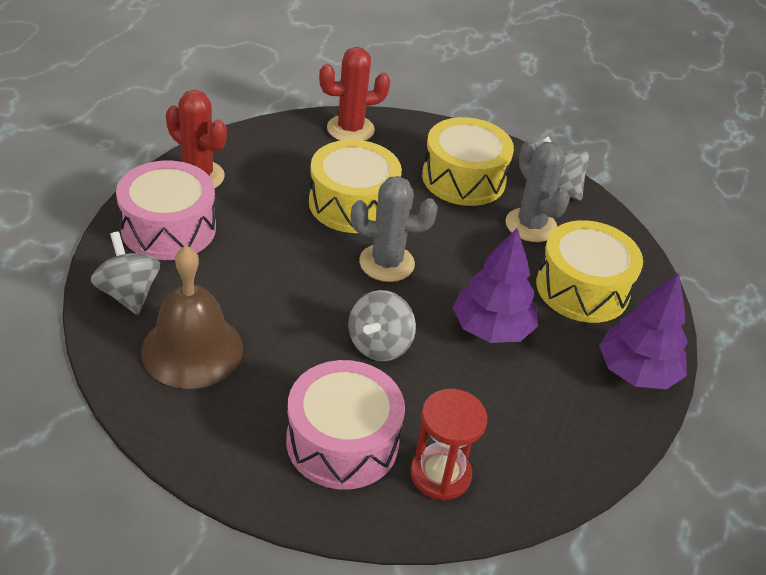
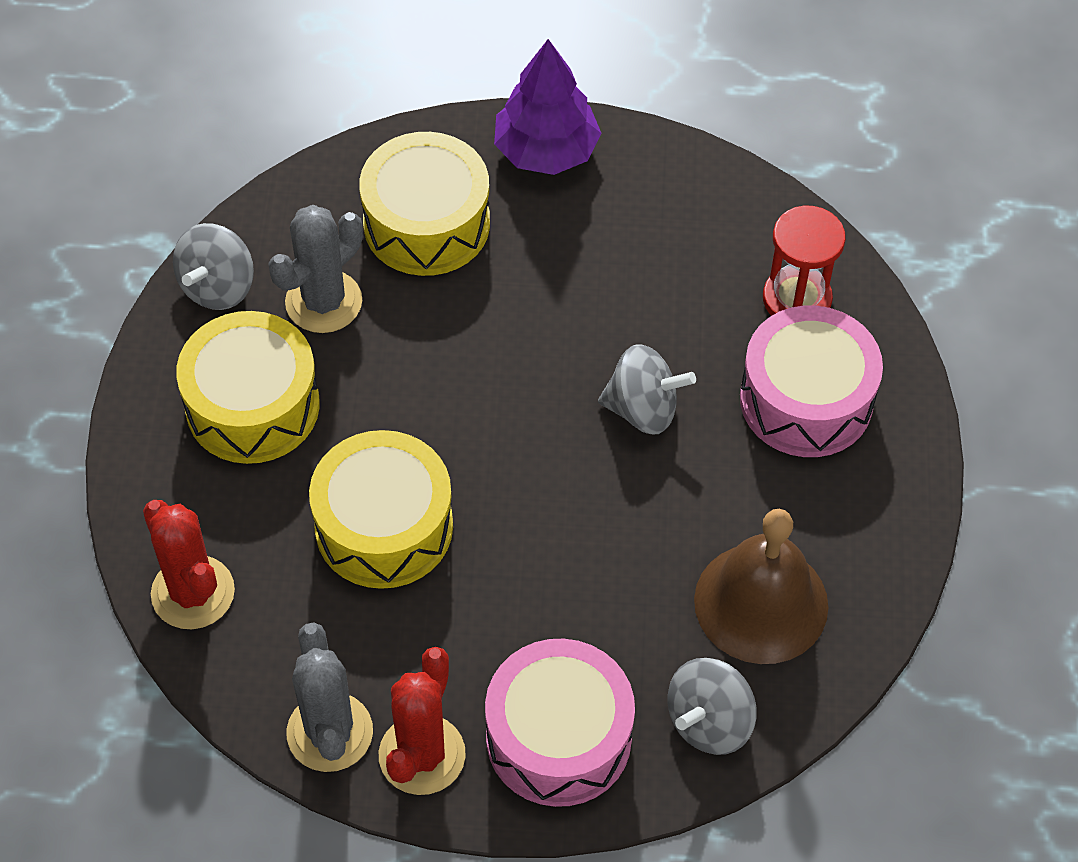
camera: 105 degrees left, 15 degrees up
(386, 263) = (490, 446): grey cactus -> grey cactus (330, 732)
(491, 328) = (551, 303): purple tree -> none

